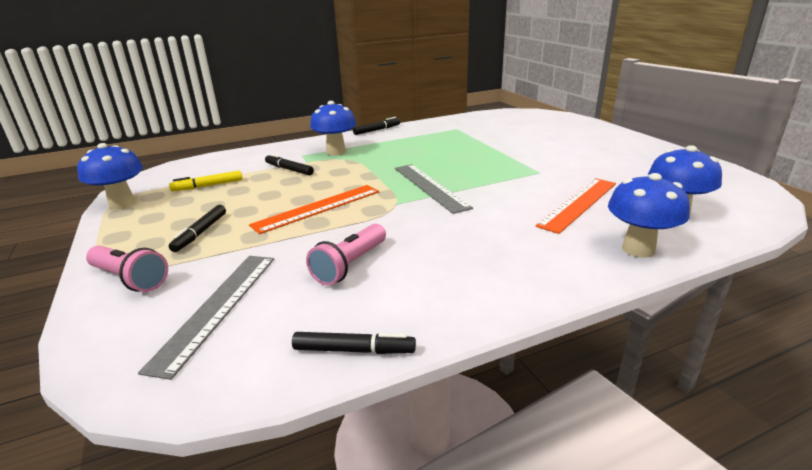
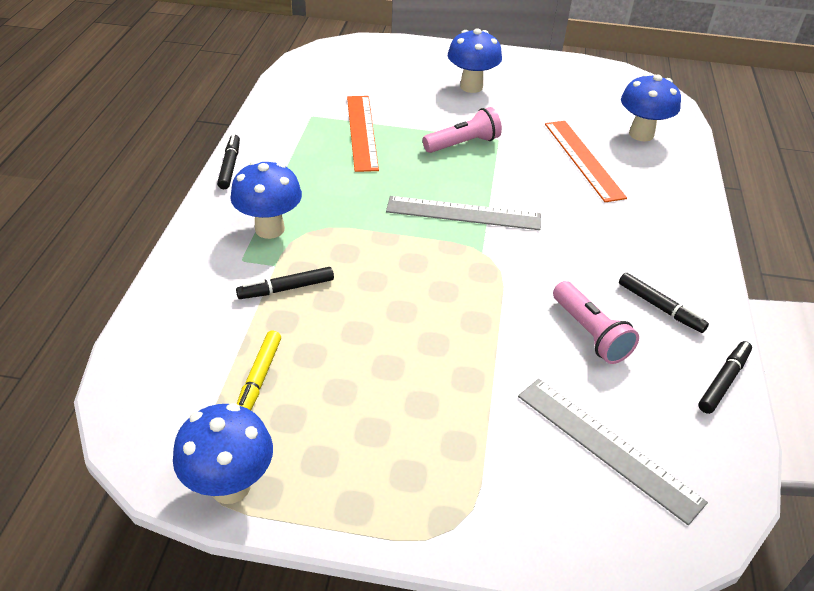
camera: 60 degrees left, 15 degrees up
(130, 279) = (494, 508): pink flashlight -> pink flashlight (463, 144)
(200, 233) = (417, 421): black marker -> black marker (660, 307)
(318, 208) = (438, 307): orange ruler -> orange ruler (362, 132)
(638, 249) = (678, 181): blue mushroom -> blue mushroom (471, 87)

